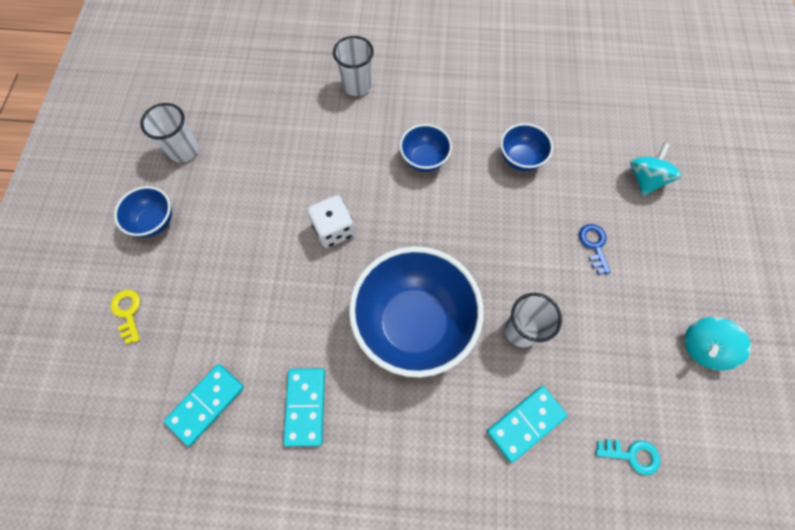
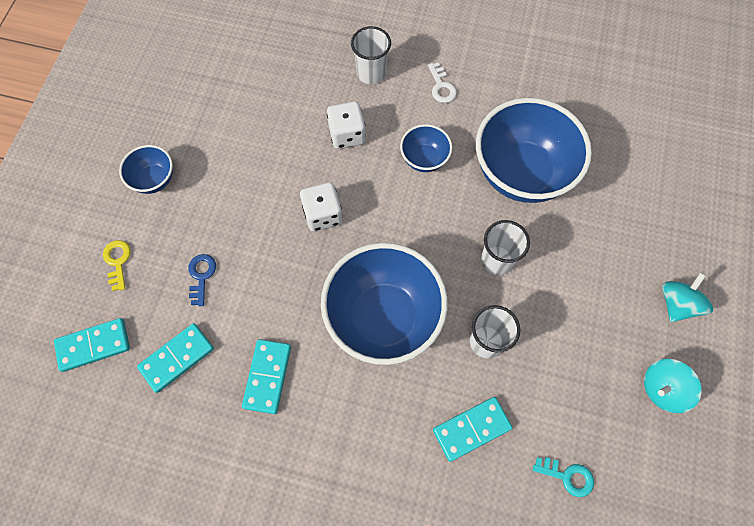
camera: 10 degrees right, 0 degrees up
(114, 406) = (94, 345): none -> turquoise domino
(184, 150) = (191, 114): white cup -> white cup (497, 260)
(344, 147) = (347, 135): none -> white dice
(427, 88) = (441, 87): none -> white key
(520, 159) = (521, 173): blue bowl -> blue bowl, size x2.10
(594, 245) = (576, 271): blue key -> blue key (201, 276)
(645, 179) = (644, 214): turquoise spinning top -> turquoise spinning top (677, 304)

